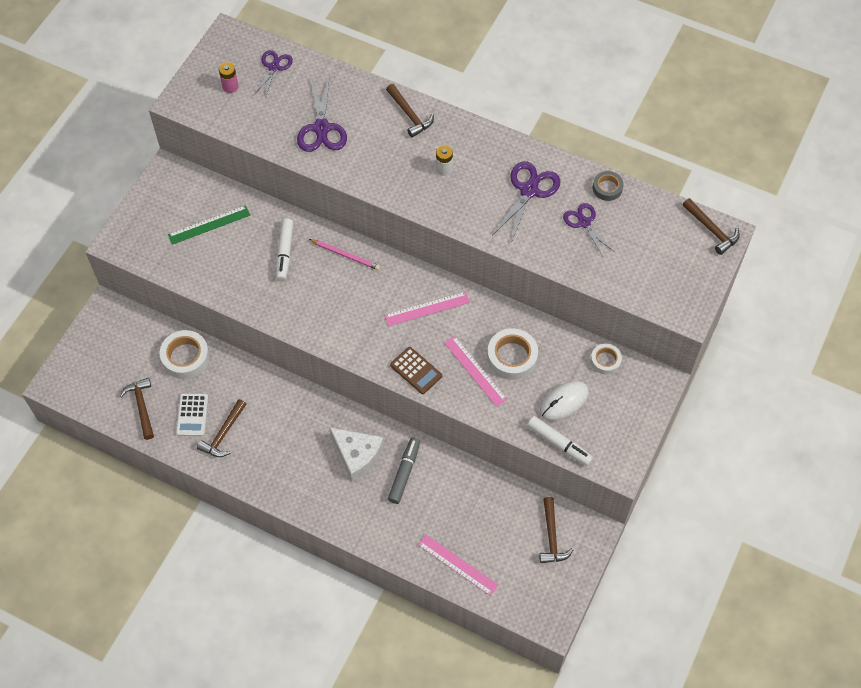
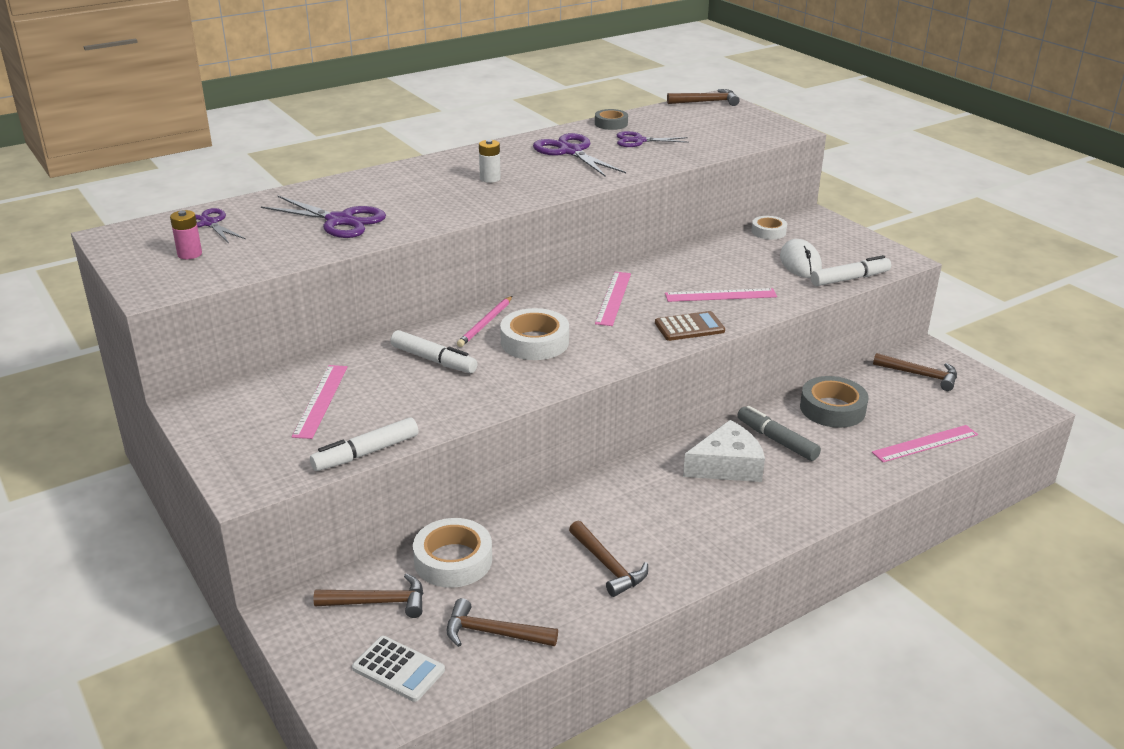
camera: 60 degrees left, 30 degrees down
(174, 277) = (366, 453): none -> white marker
(192, 415) = (552, 585): white calculator -> white calculator (398, 669)
(209, 225) = (320, 400): green ruler -> pink ruler
(345, 255) = (486, 323): pink pencil -> pink pencil turned 150 degrees clockwise
(409, 115) = (396, 176): brown hammer -> brown hammer (378, 602)
(466, 493) = (832, 409): none -> grey tape
(512, 357) = (721, 272): white tape -> white tape (534, 342)

